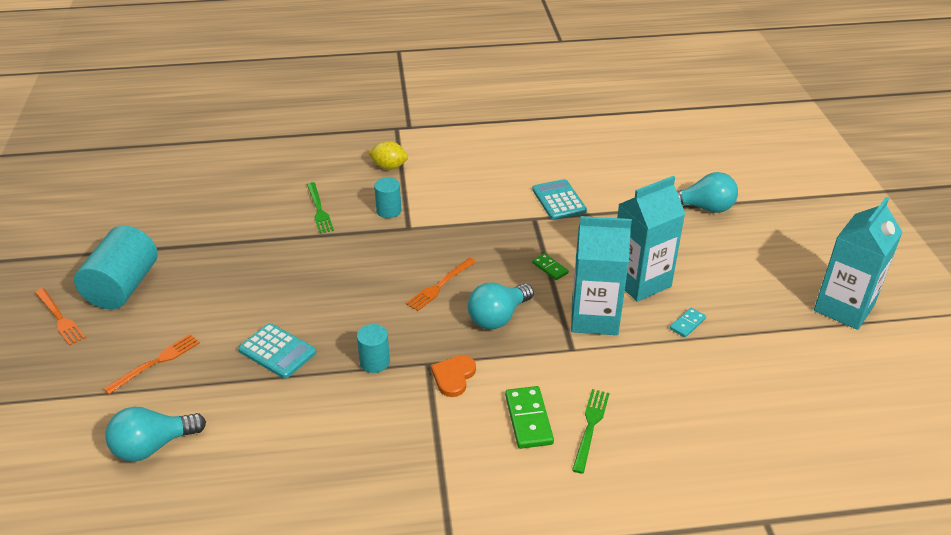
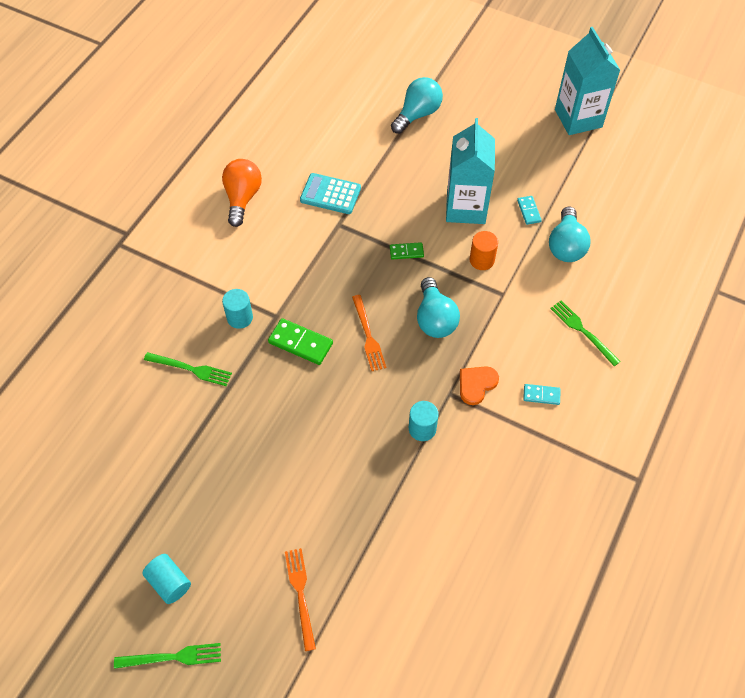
camera: 55 degrees left, 20 degrees up
(59, 318) = (172, 657): orange fork -> green fork
(123, 287) = (169, 583): turquoise cylinder -> turquoise cylinder, size x0.52
(153, 446) = (403, 636): turquoise light bulb -> turquoise light bulb (566, 246)
(277, 351) = (357, 492): turquoise calculator -> none
(389, 167) = (175, 282): yellow lemon -> none
(453, 376) = (476, 384): orange heart -> orange heart turned 75 degrees clockwise
(484, 429) = (541, 395): none -> turquoise domino
(501, 160) = (242, 198): none -> orange light bulb
(528, 419) = (551, 363): green domino -> green domino (300, 343)
(594, 318) = (482, 260): turquoise carton -> orange cylinder

